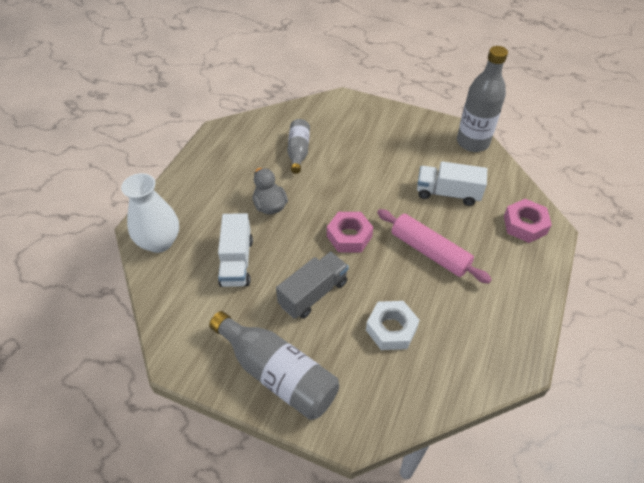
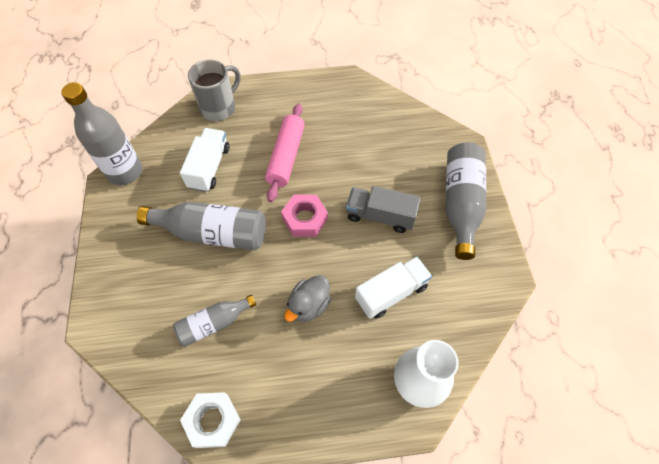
camera: 120 degrees left, 10 degrees up
(376, 174) = (212, 233): none -> grey bottle
(391, 329) = (374, 153): white nut -> white nut (212, 421)
(448, 193) = (209, 167): white truck -> white truck turned 150 degrees counterclockwise
(524, 225) = (219, 107): pink nut -> grey mug

